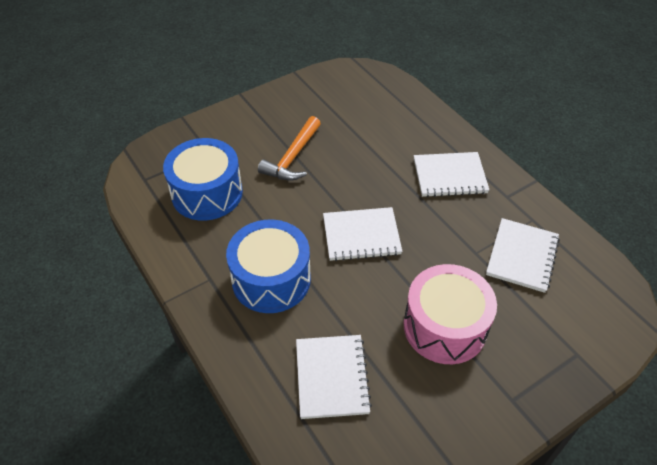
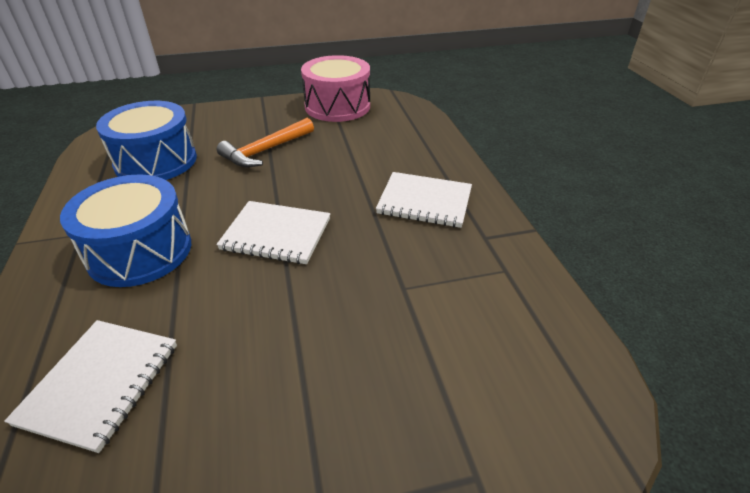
camera: 20 degrees right, 10 degrees down
(445, 326) = (298, 366): pink drum -> pink drum (337, 106)
(522, 256) = (465, 309): white notebook -> none

